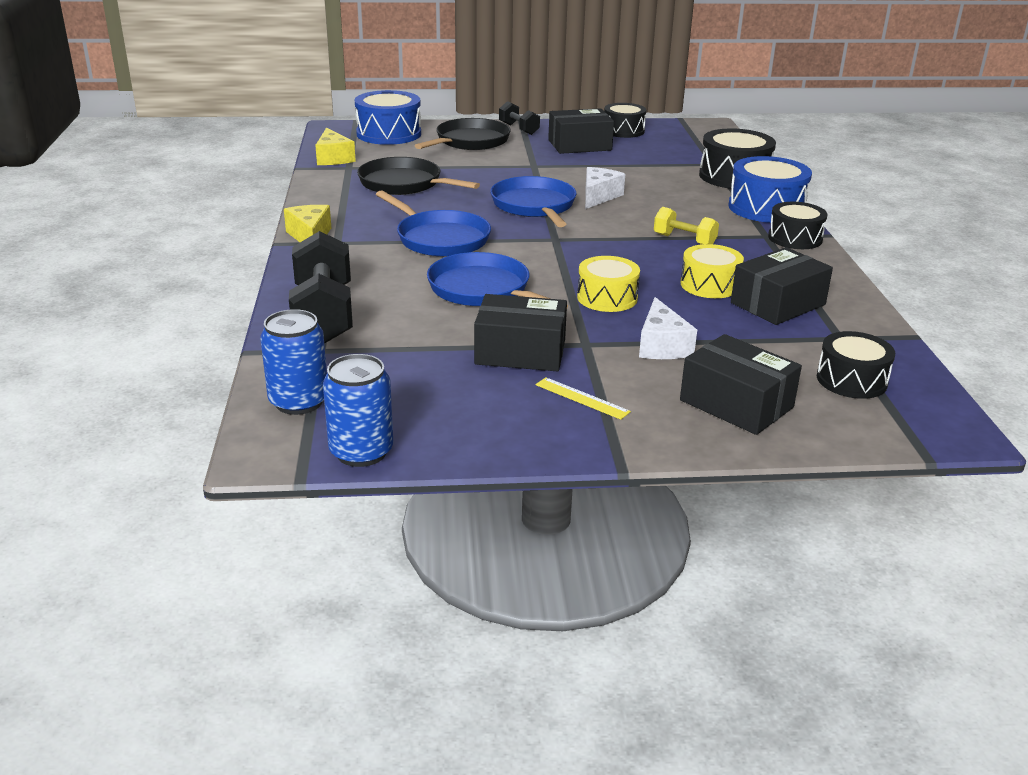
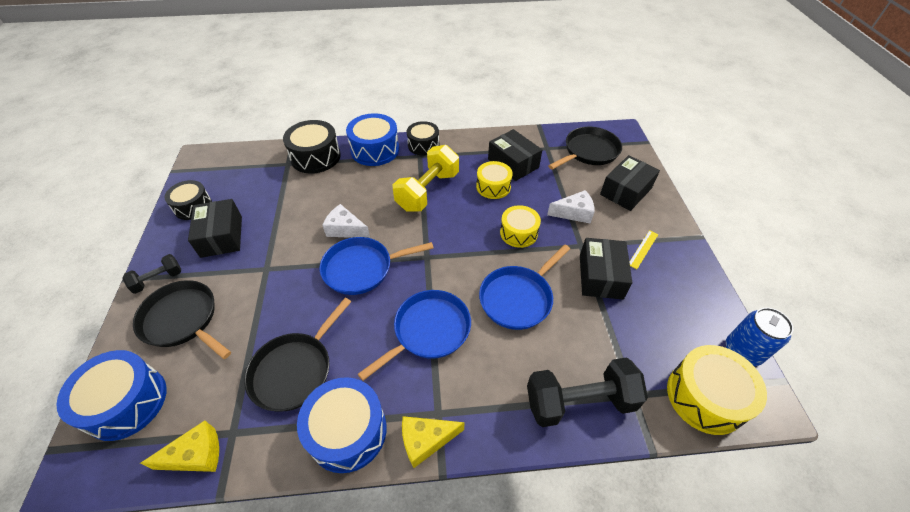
camera: 90 degrees left, 20 degrees up
(299, 402) = (705, 397): blue can -> yellow drum
(333, 206) = (347, 431): none -> blue drum
(684, 240) = (428, 191): yellow dumbbell -> yellow dumbbell, size x1.88
(851, 380) = (589, 151): black drum -> black pan

